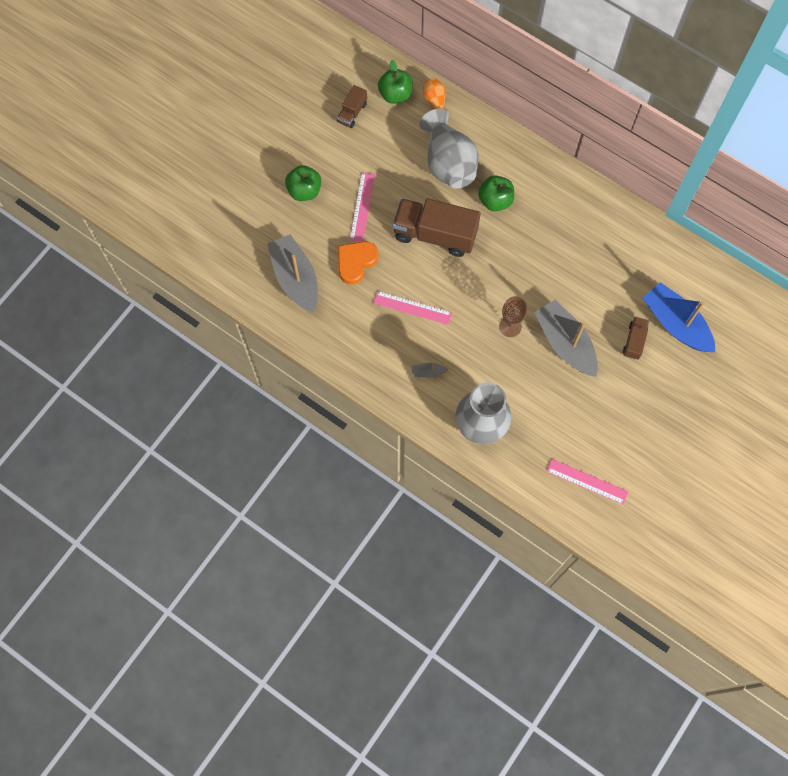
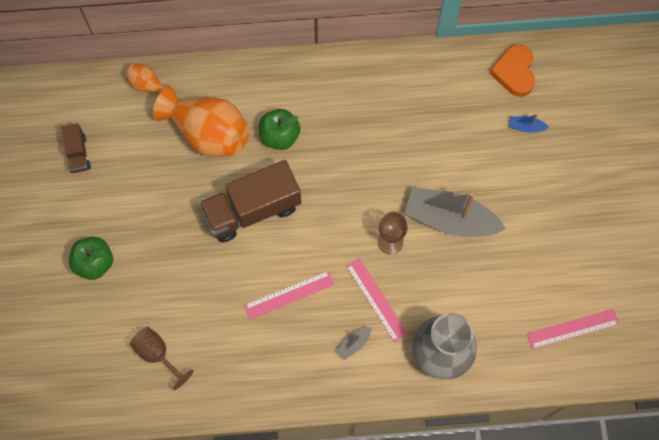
camera: 40 degrees left, 0 degrees up
(295, 278) = (157, 354): grey boat -> brown goblet
(356, 262) = (201, 293): orange heart -> orange heart (514, 72)
(362, 207) = (163, 236): pink ruler -> pink ruler (376, 299)
(395, 94) = (105, 106): green apple -> none
(448, 163) = (208, 133): grey vase -> orange vase
(634, 341) = (505, 170): brown truck -> none
(676, 324) = (526, 127): blue boat -> blue boat, size x0.41

